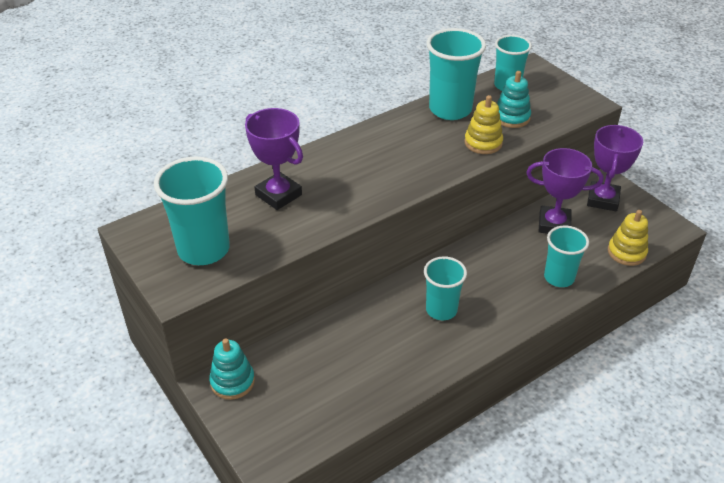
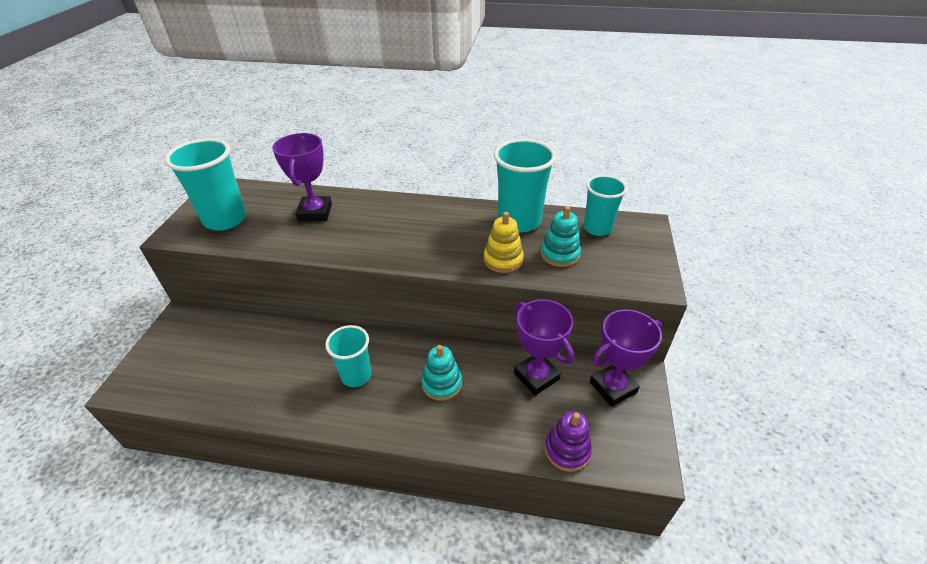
camera: 45 degrees right, 0 degrees up
(232, 381) = (188, 322): turquoise stacking toy -> turquoise stacking toy (442, 384)
(559, 278) = (474, 423): turquoise cup -> none
(626, 252) = (567, 450): yellow stacking toy -> purple stacking toy

